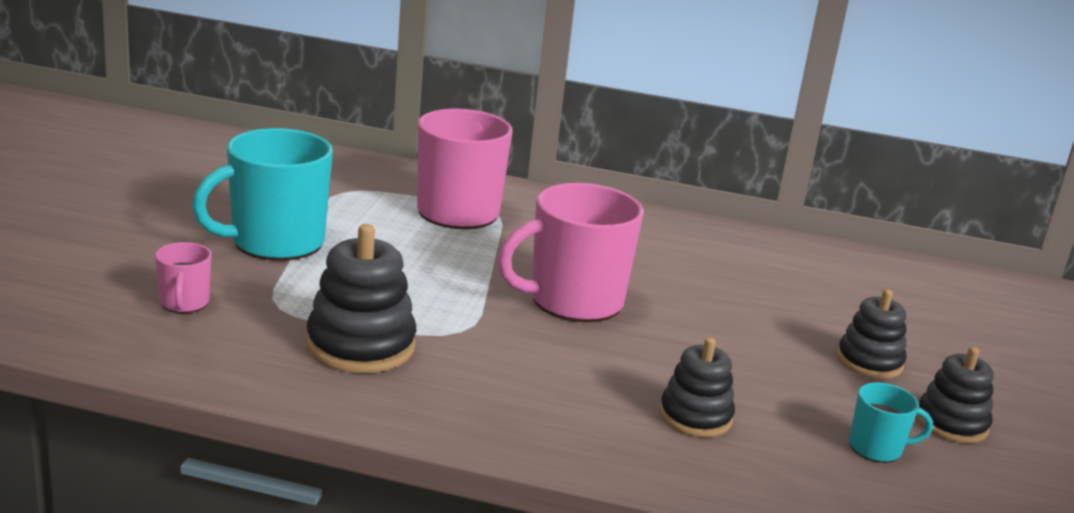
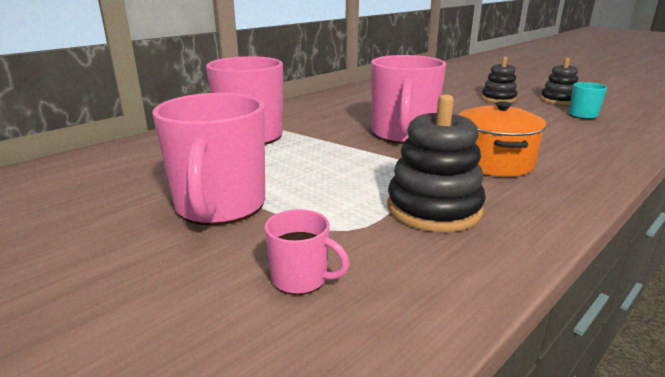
camera: 55 degrees left, 0 degrees up
(275, 242) = (220, 206): turquoise mug -> pink mug
(537, 373) = (494, 162): none -> orange pot
(695, 417) = (552, 138): black stacking toy -> none

